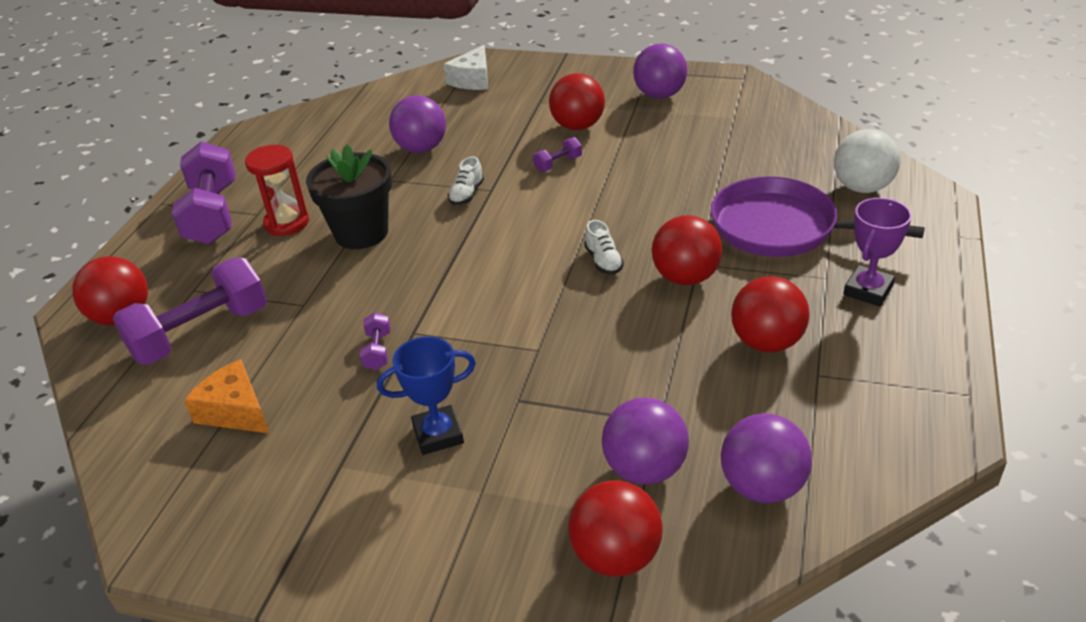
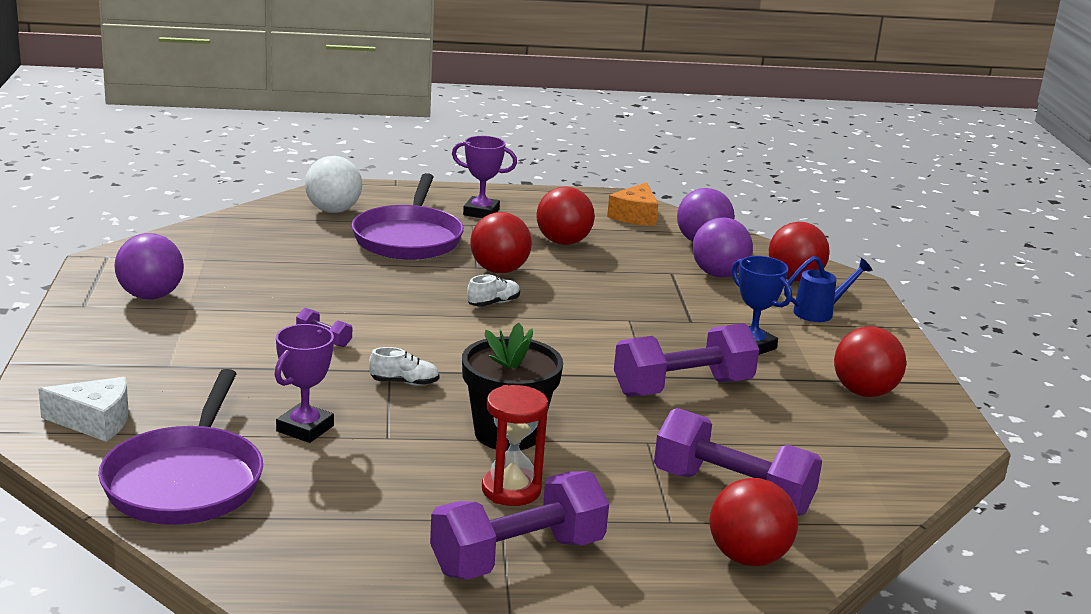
camera: 115 degrees left, 15 degrees down
(235, 411) = (808, 441): orange cheese -> orange cheese (635, 216)
(377, 351) = (683, 388): purple dumbbell -> purple dumbbell, size x2.33
(384, 107) = (186, 481): none -> purple pan
(421, 148) = (305, 428): purple ball -> purple trophy
(500, 541) = (819, 312): none -> blue watering can
(578, 126) = (233, 336): red ball -> red ball (864, 392)

